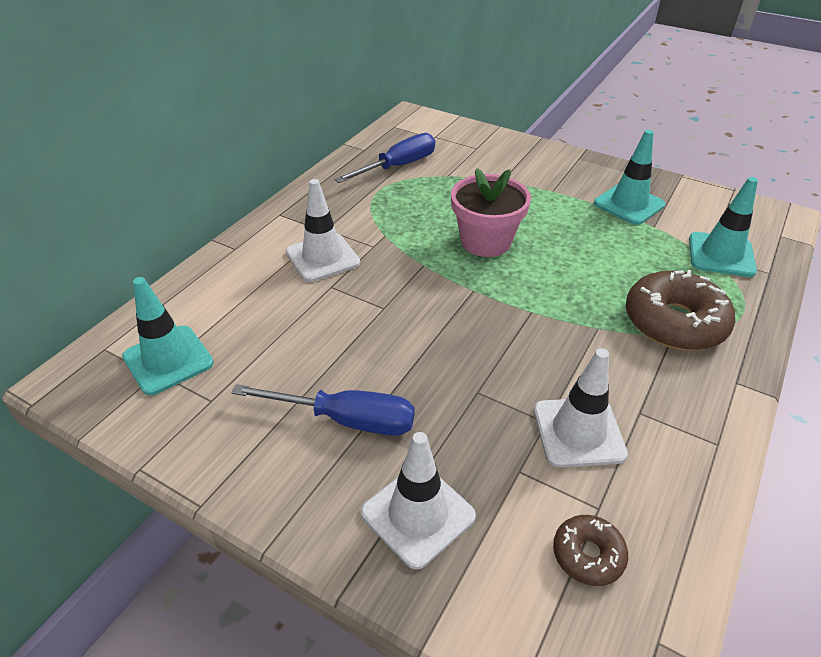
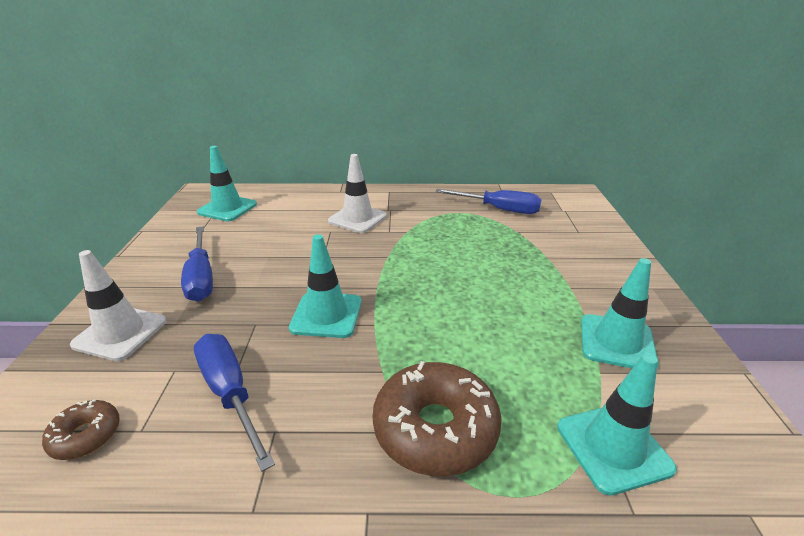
camera: 60 degrees right, 10 degrees down
(486, 241) = (447, 274): pink flower pot -> none
(497, 336) = (326, 315): none -> turquoise traffic cone
(578, 432) = (230, 393): white traffic cone -> blue screwdriver

